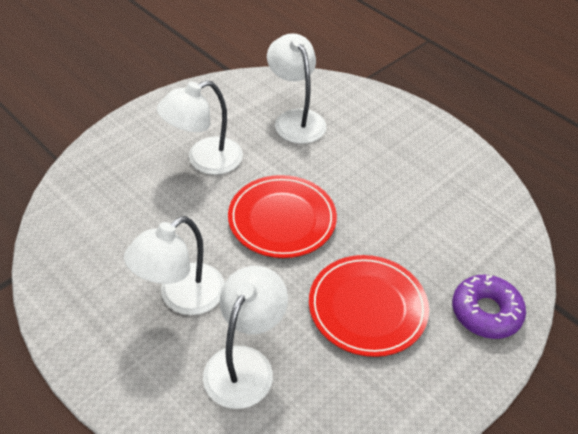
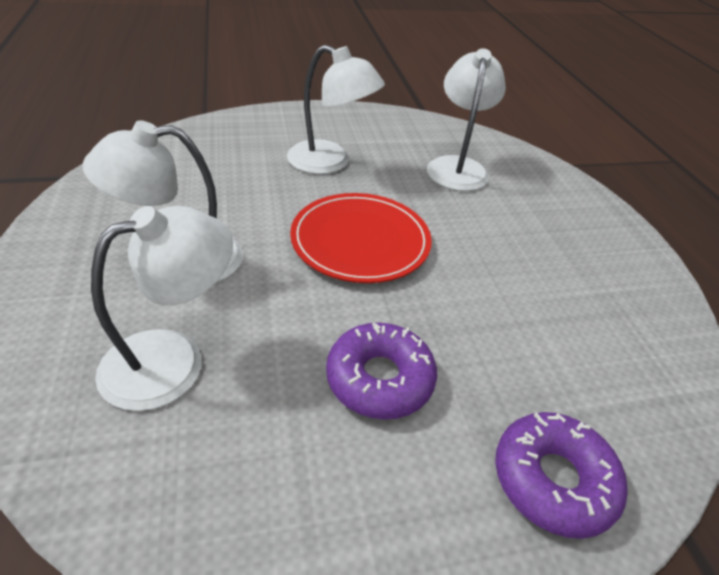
camera: 30 degrees right, 5 degrees down
(204, 160) = (330, 162): white lamp -> white lamp turned 150 degrees counterclockwise
(367, 307) = (379, 379): red plate -> purple donut

